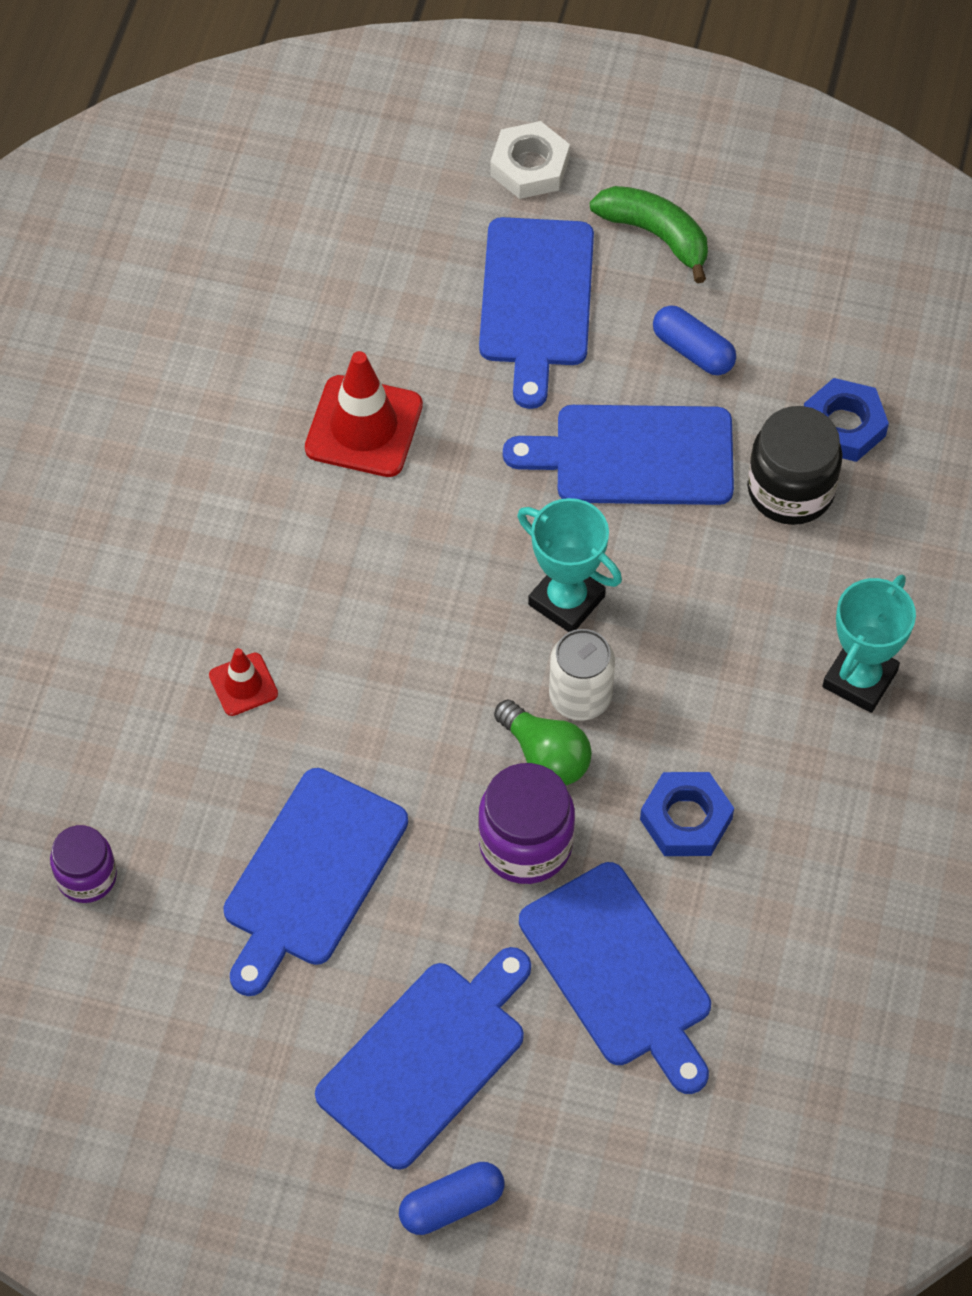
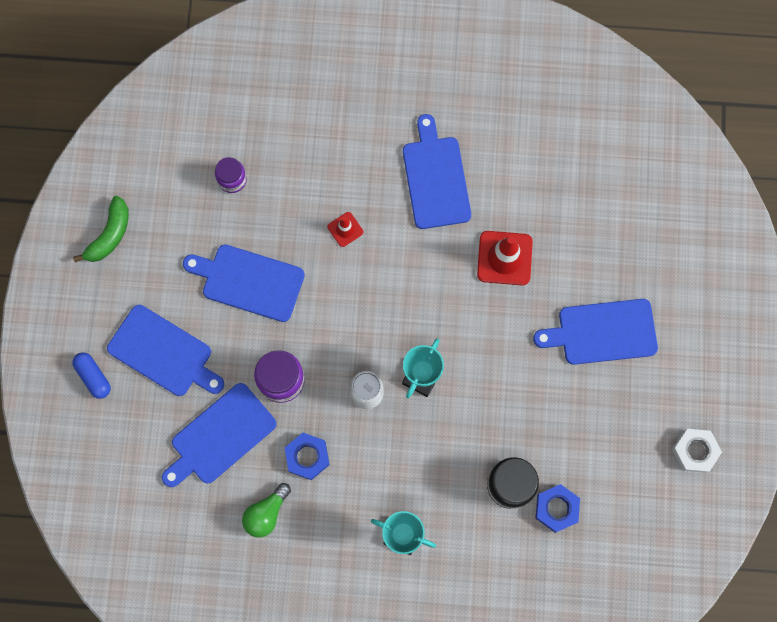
camera: 80 degrees right, 15 degrees up
(529, 166) = (690, 314): white nut -> white nut (695, 451)
(545, 755) = (331, 382): green light bulb -> green light bulb (266, 513)
(635, 456) = (515, 399): blue cutting board -> blue cutting board (435, 178)
(655, 235) = (660, 389): green banana -> green banana (110, 235)
(693, 350) = (588, 420): blue capsule -> none

